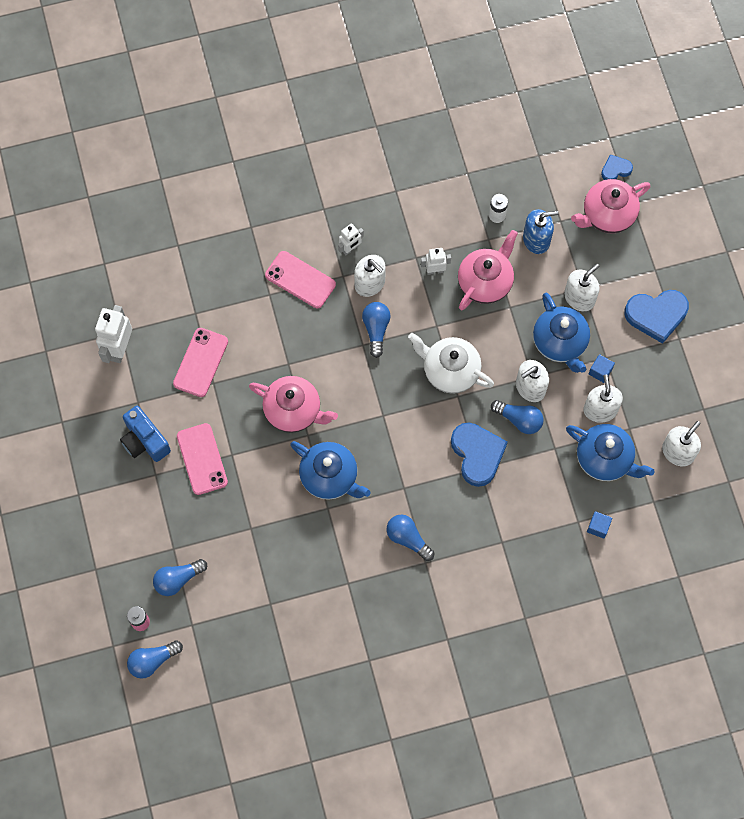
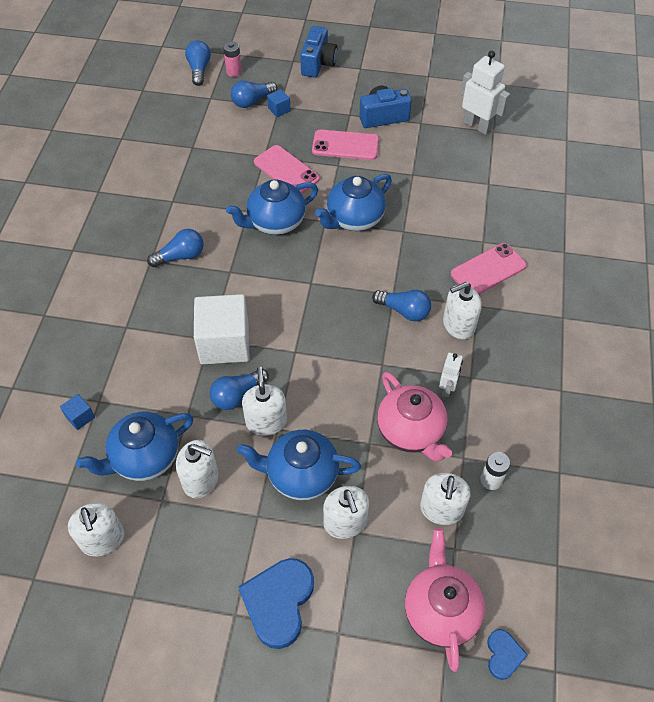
camera: 115 degrees right, 15 degrees down
(89, 540) = (318, 63): none -> blue camera
(178, 579) = (252, 101): blue light bulb -> blue light bulb turned 120 degrees counterclockwise
(200, 362) = (437, 172): pink phone -> pink phone (286, 170)
(294, 411) = (354, 219): pink teapot -> blue teapot
(350, 249) = (506, 323): white robot -> none
(450, 371) = (325, 355): white teapot -> none
(477, 454) = (224, 343): blue heart -> white cube
(536, 239) = (441, 509): blue soap dispenser -> white soap dispenser
(600, 371) = (244, 501): blue cube -> blue cube (279, 109)

